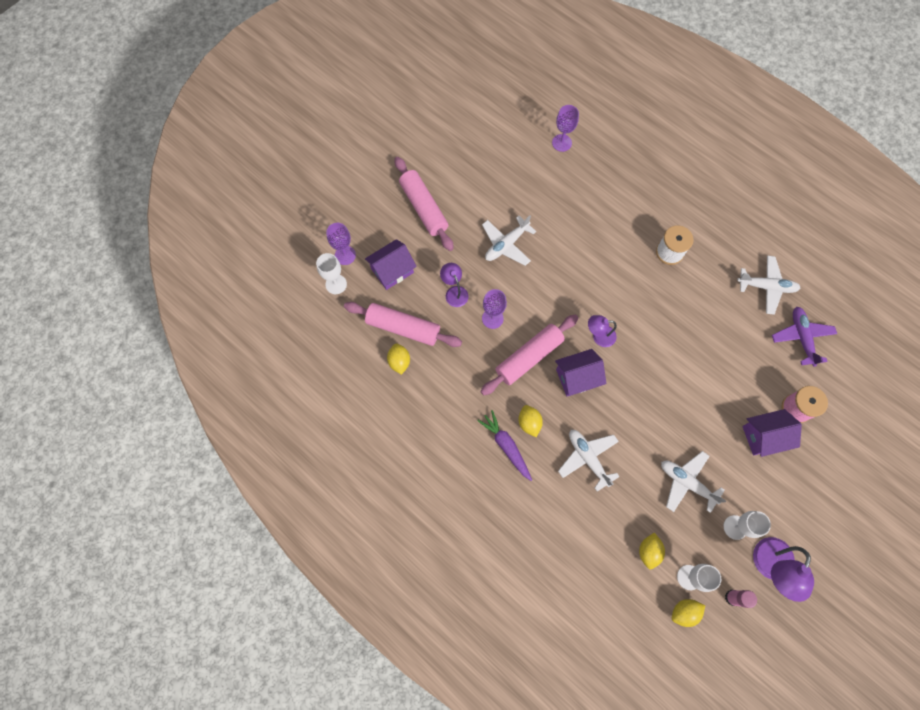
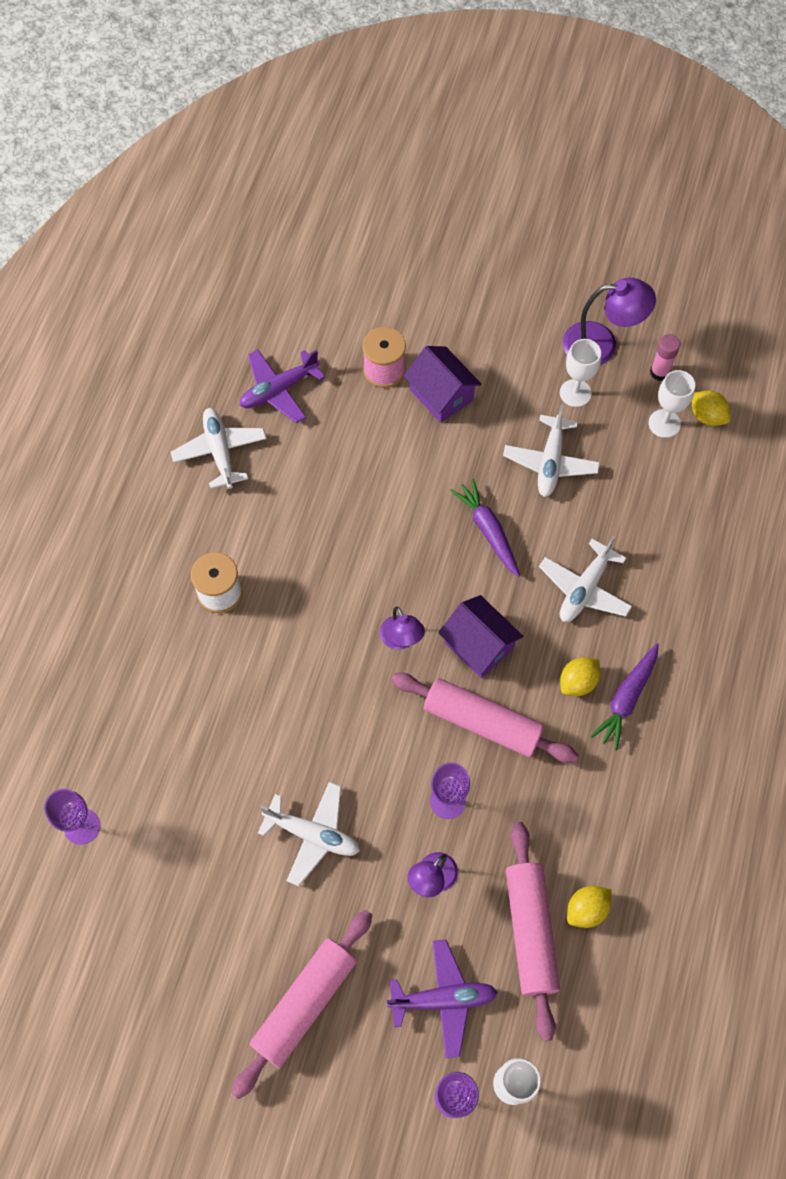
camera: 115 degrees left, 5 degrees down
(392, 270) = (443, 999): purple house -> purple plane
(648, 551) = (660, 476): yellow lemon -> none
(651, 419) = (488, 531): none -> purple carrot

